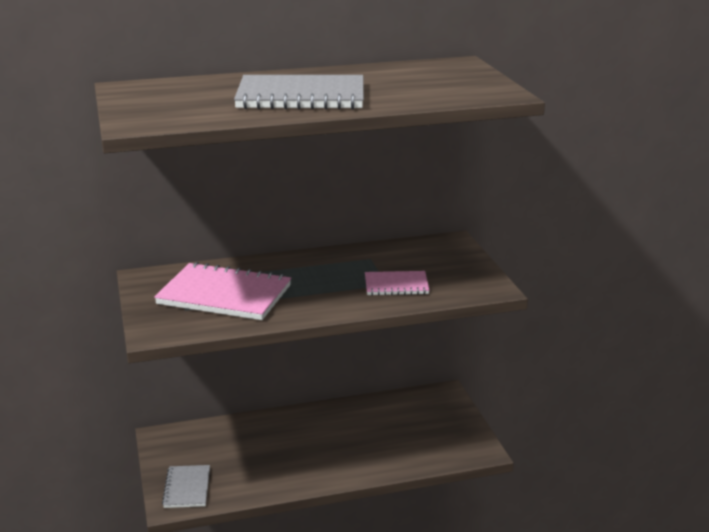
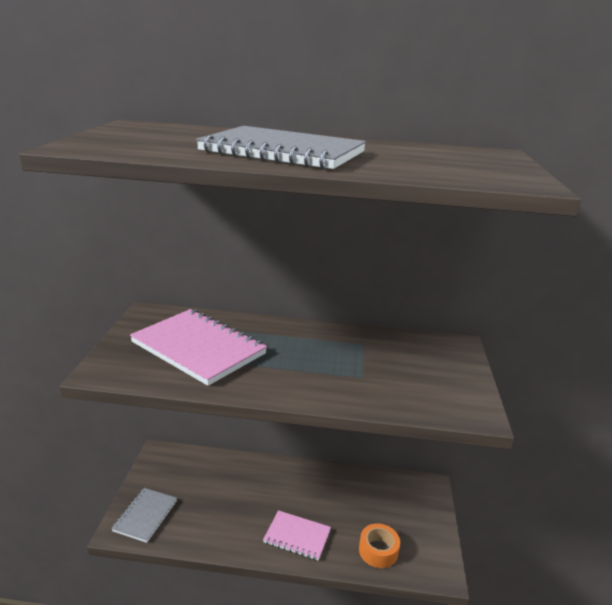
camera: 20 degrees right, 0 degrees up
(396, 285) = (371, 381): pink notebook -> pink notebook (297, 536)
(423, 452) = (378, 551): none -> orange tape

